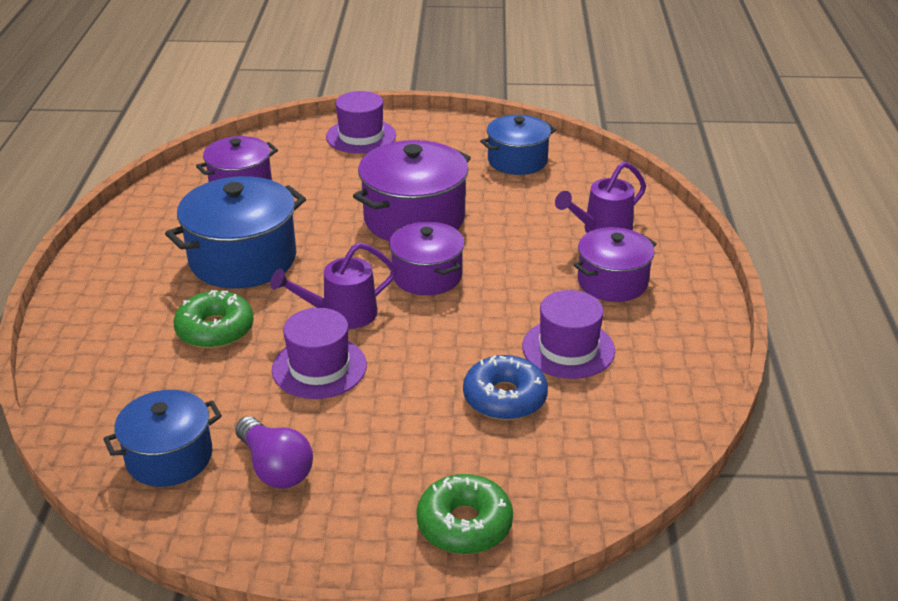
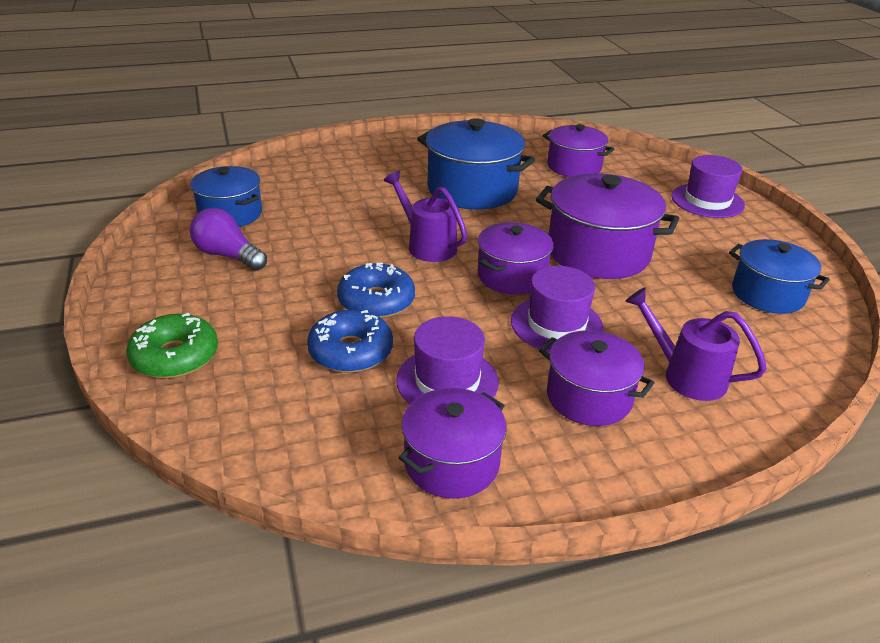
camera: 70 degrees right, 0 degrees up
(215, 330) = (377, 198): green donut -> none
(275, 468) = (228, 255): purple light bulb -> purple light bulb turned 90 degrees clockwise
(319, 367) = (352, 249): purple hat -> purple hat (556, 324)
(428, 367) = (376, 301): none -> blue donut
(667, 367) = (452, 463): none -> purple pot

